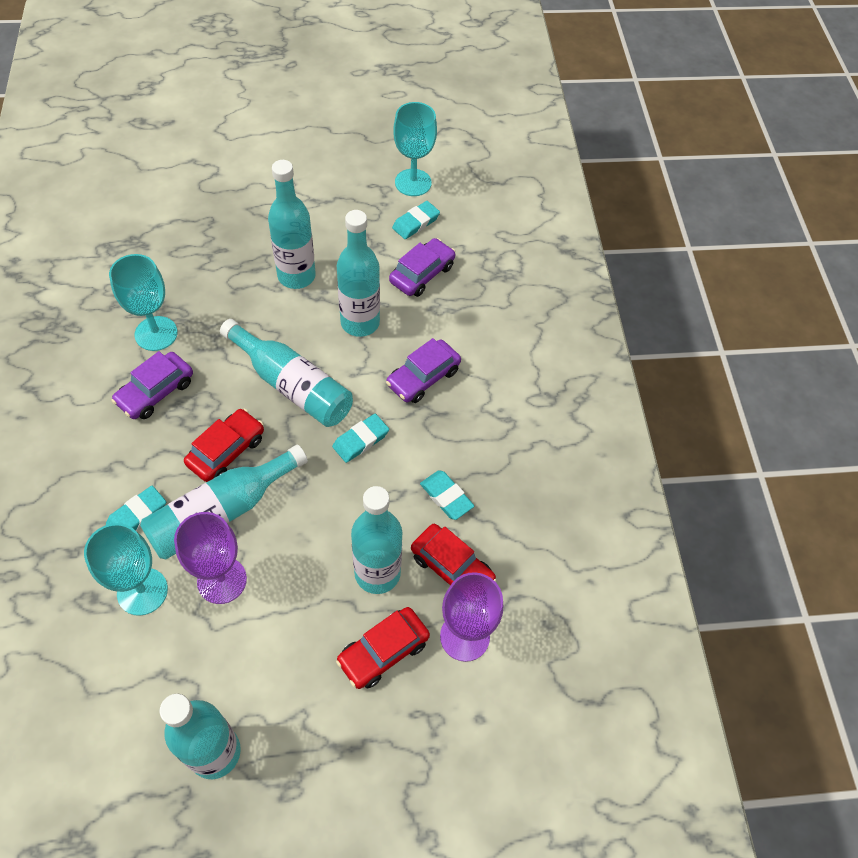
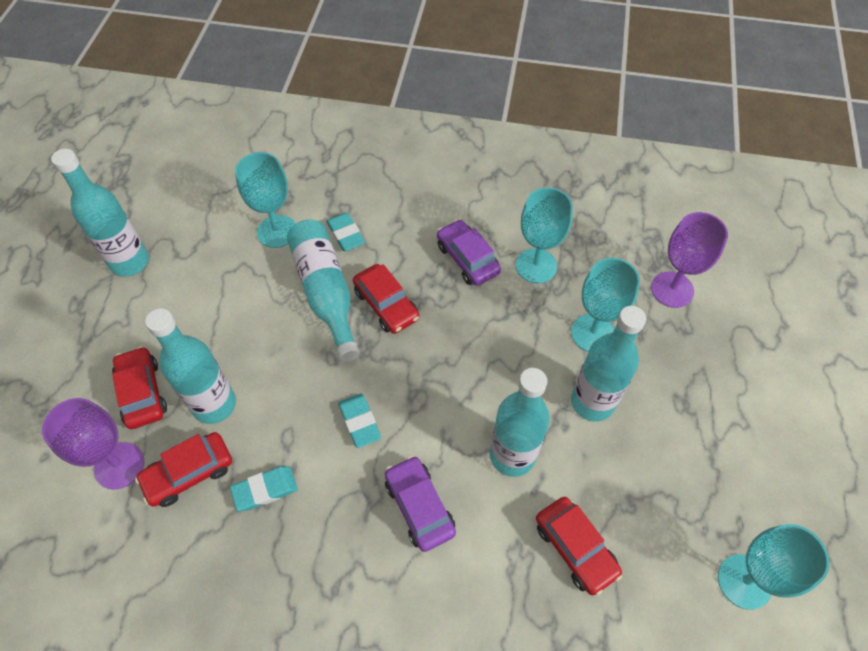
camera: 110 degrees right, 0 degrees up
(222, 580) = (262, 284): purple goblet -> purple goblet (672, 289)
(227, 282) = (592, 333): none -> turquoise goblet
(292, 385) = (445, 371): turquoise bottle -> none
(416, 223) = (666, 564): turquoise eraser -> none
(422, 274) = (575, 548): purple car -> red car

